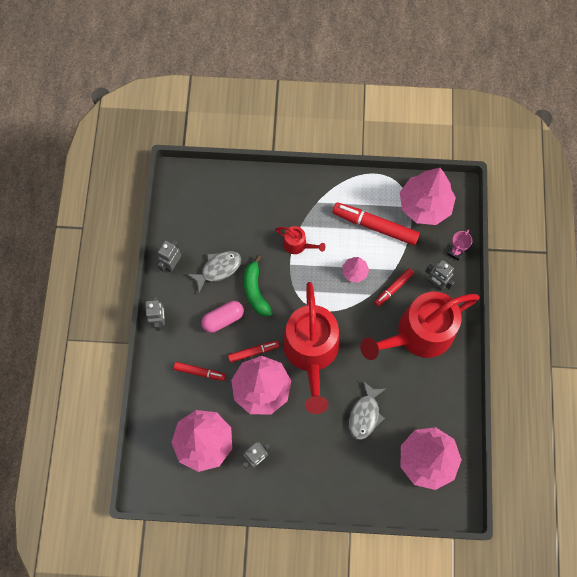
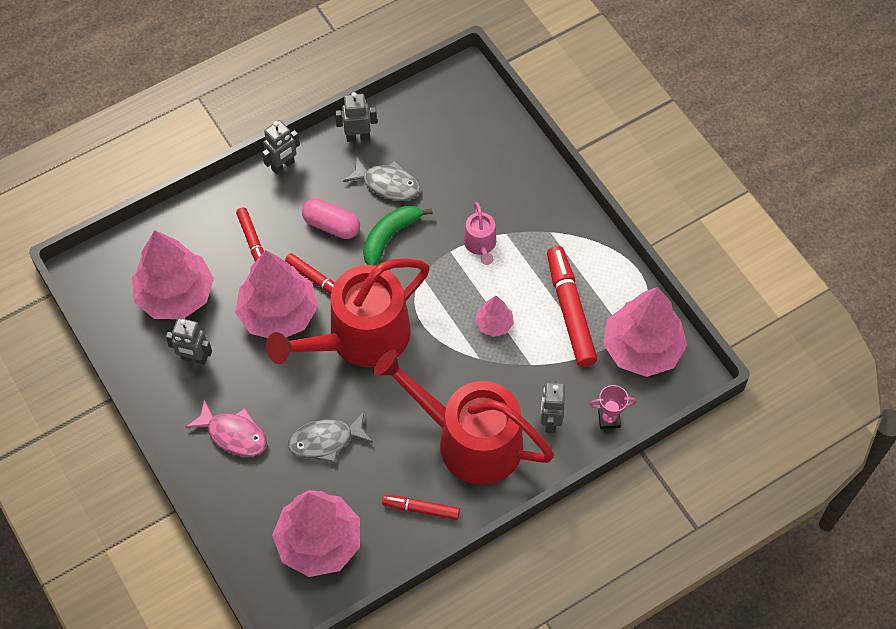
camera: 55 degrees right, 10 degrees down
(297, 244) = (480, 244): red watering can -> pink watering can
(324, 466) = (233, 434): none -> pink fish
(393, 288) = (506, 378): red marker -> red marker (421, 509)

